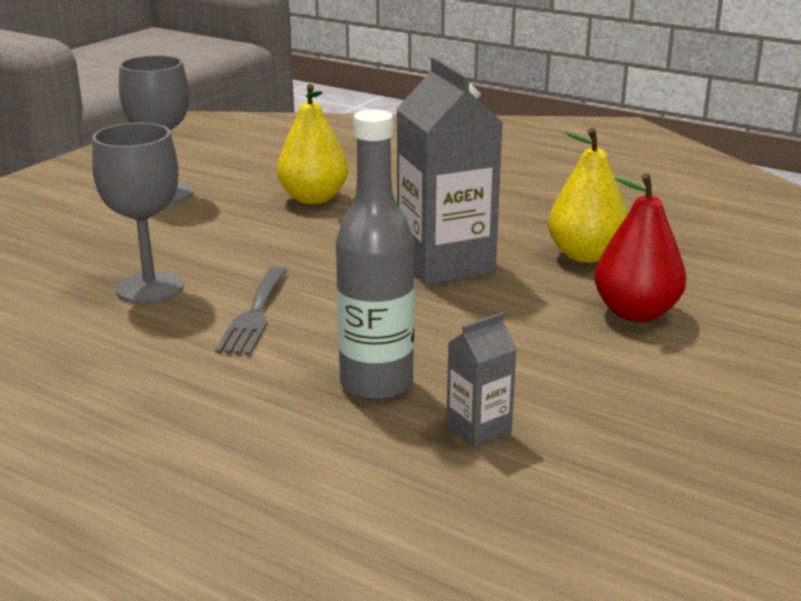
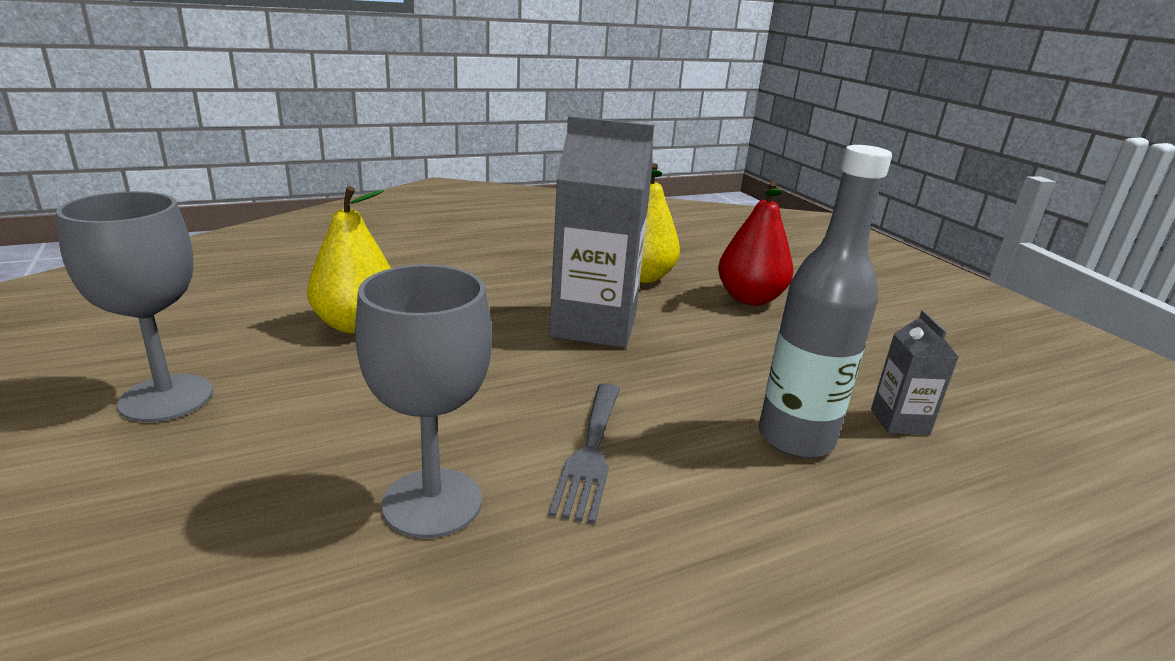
camera: 60 degrees left, 0 degrees up
(254, 315) = (590, 453): grey fork -> grey fork turned 60 degrees clockwise

